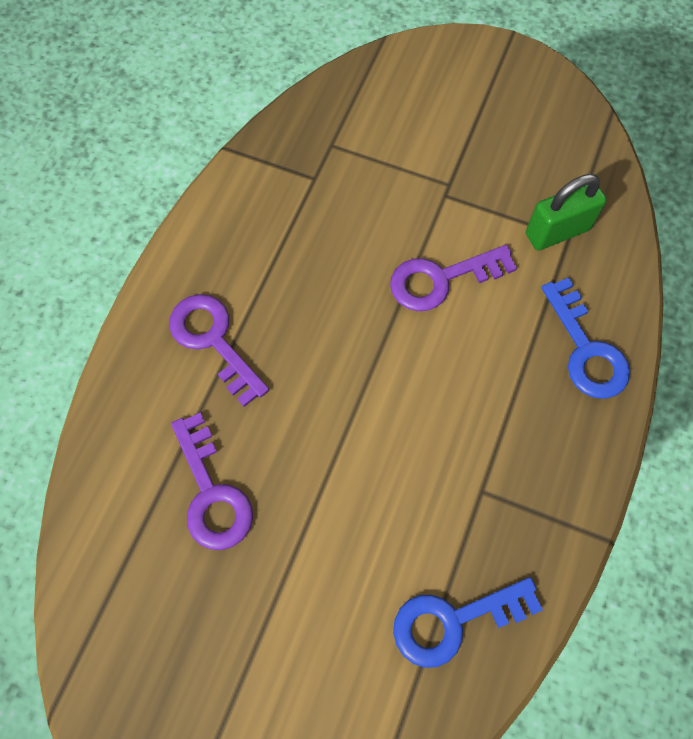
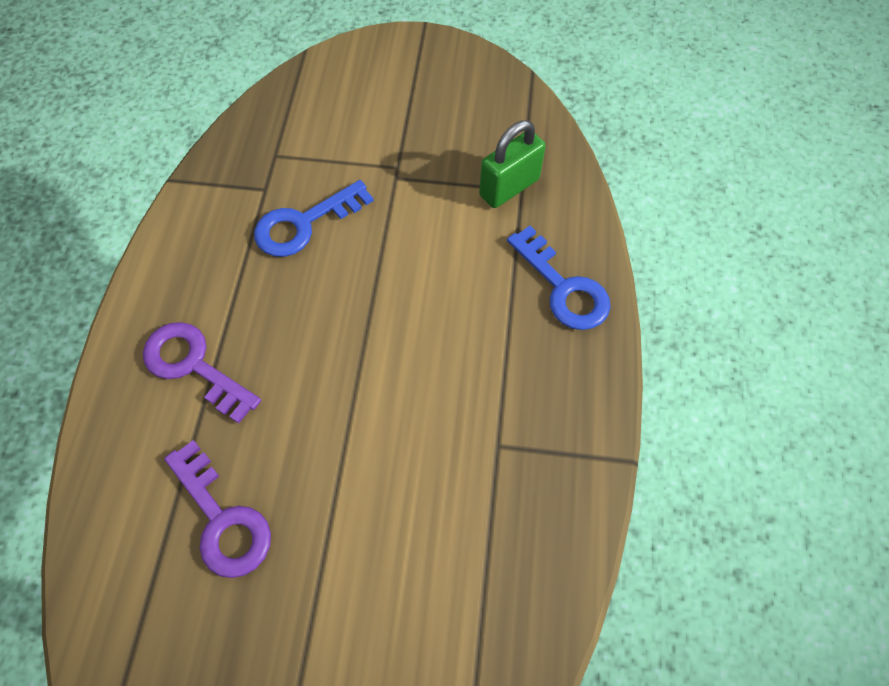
camera: 15 degrees left, 5 degrees down
(441, 279) = (410, 255): purple key -> none
(453, 621) = (501, 583): blue key -> blue key (304, 224)

